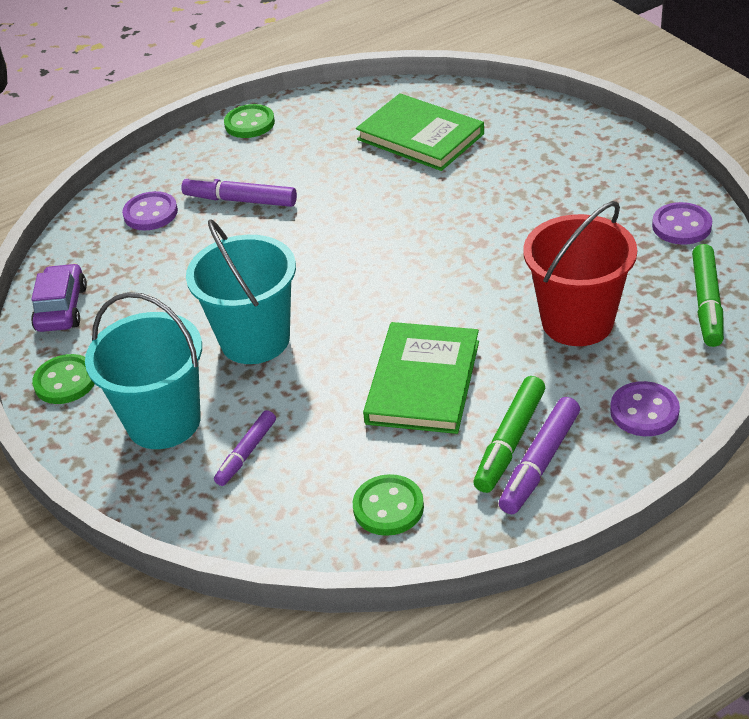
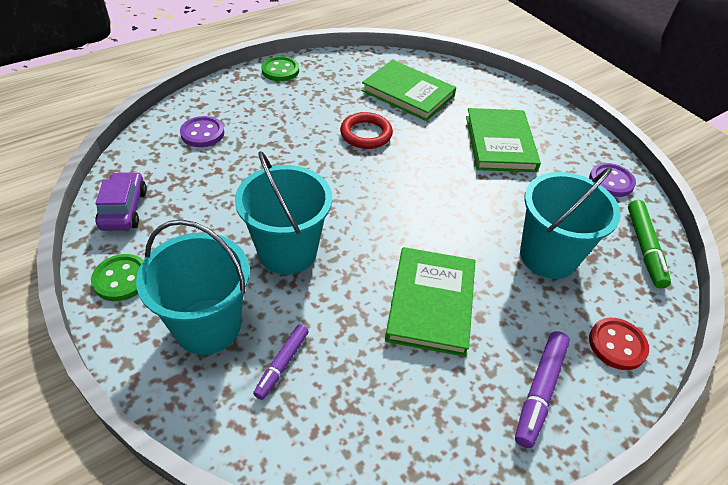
camera: 10 degrees left, 5 degrees up
(240, 200) = (274, 129): purple marker -> none
(359, 195) = (366, 134): none -> red ring
(388, 507) = (413, 431): green button -> none
(509, 441) = (511, 367): green marker -> none
(538, 190) = (500, 143): none -> green book
(577, 322) = (548, 256): red bucket -> turquoise bucket
(644, 411) = (617, 345): purple button -> red button

